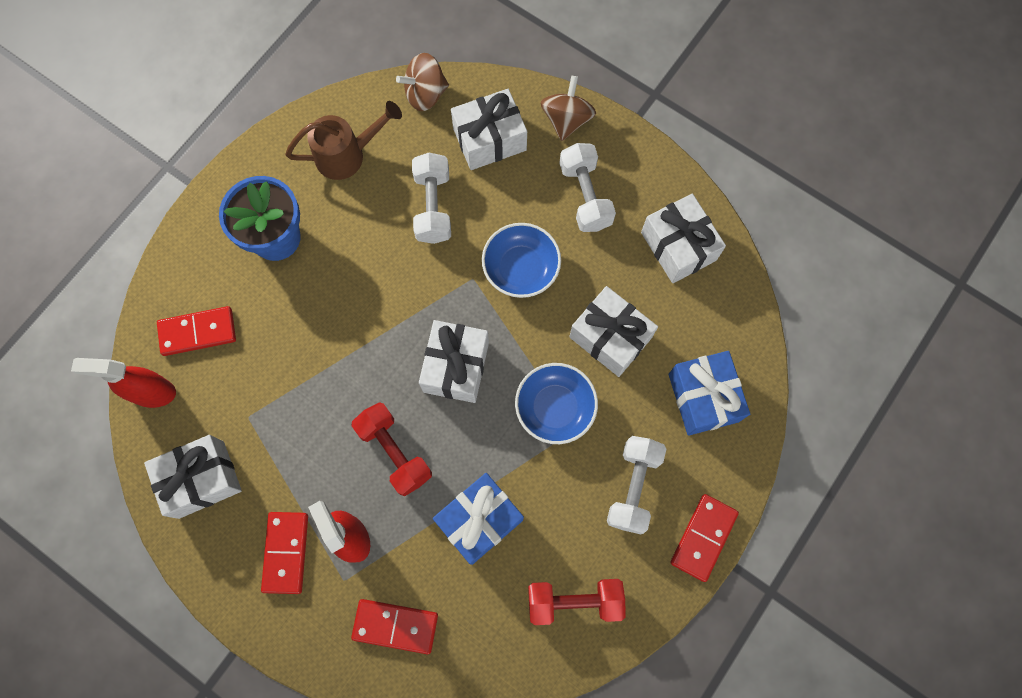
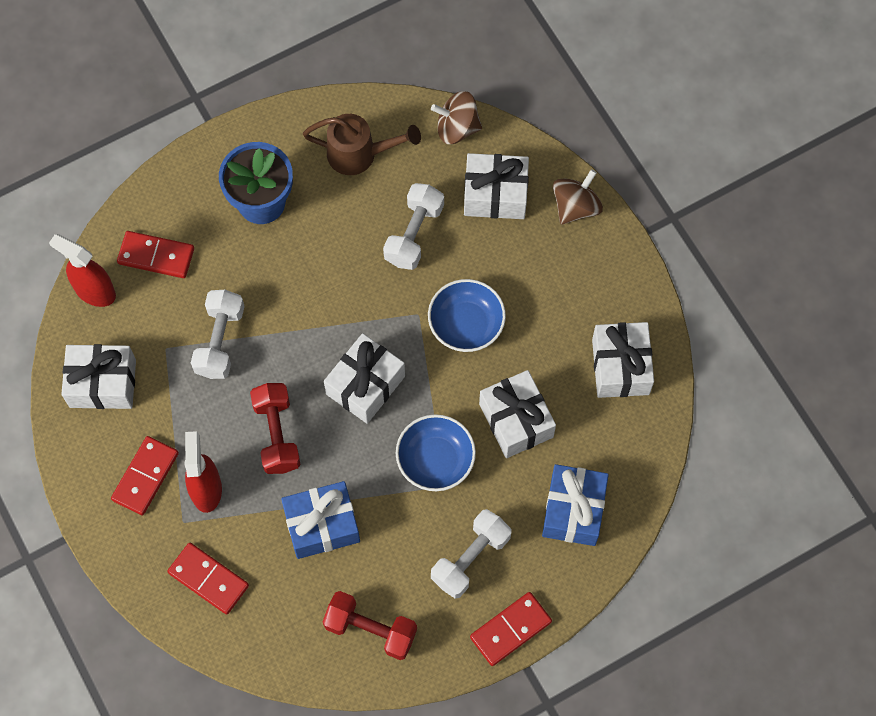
camera: 25 degrees right, 5 degrees down
(585, 196) = (557, 284): white dumbbell -> white dumbbell (220, 341)

